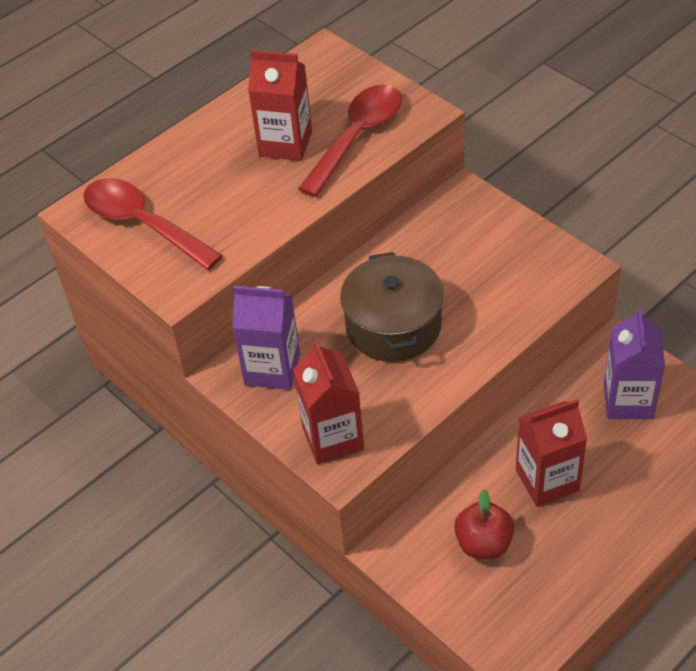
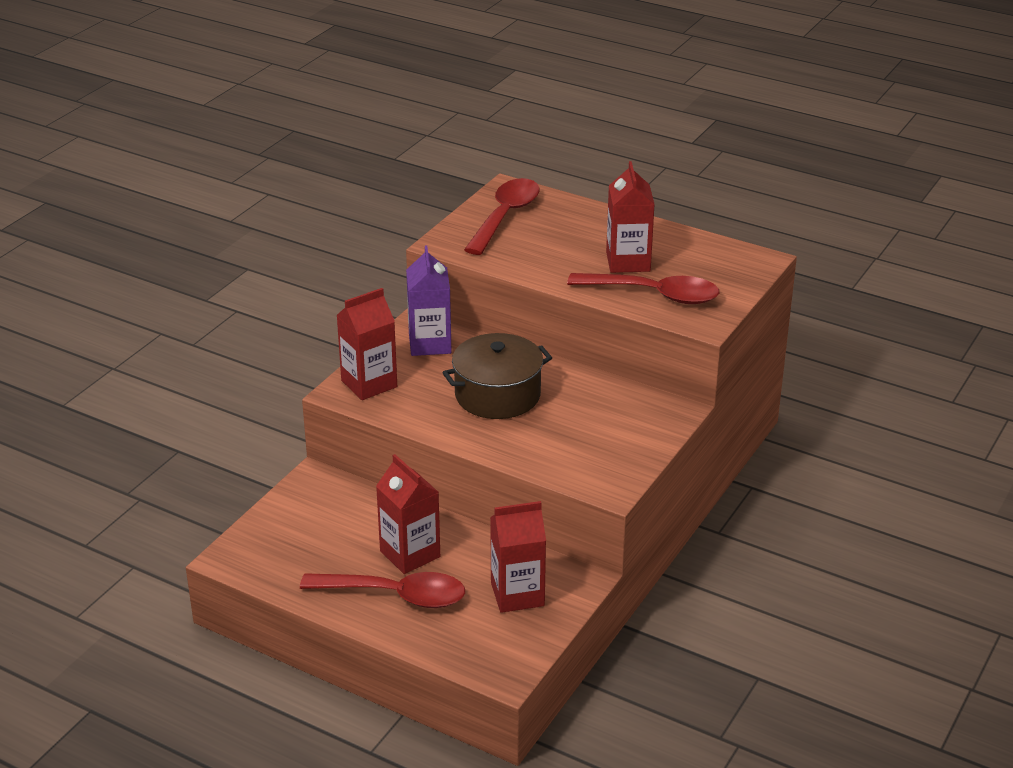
camera: 70 degrees right, 15 degrees down
(483, 543) = (334, 526): red apple -> none
(611, 503) = (395, 595): none -> red spoon
(628, 400) = (517, 594): purple carton -> red carton

